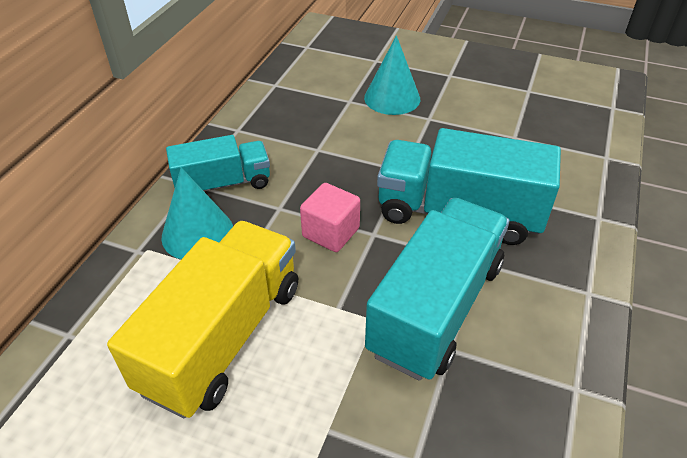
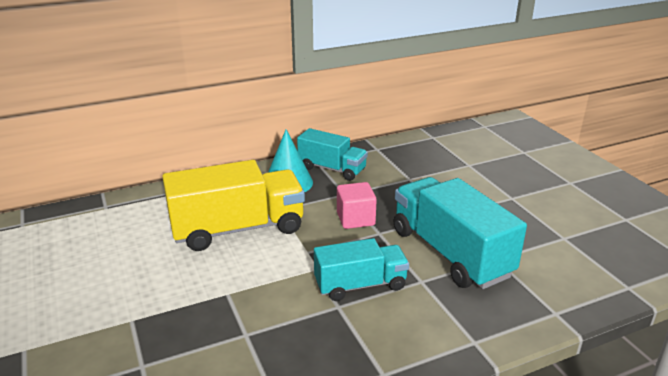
camera: 45 degrees right, 15 degrees down
(392, 98) = (502, 176): turquoise cone -> none
(436, 308) = (360, 285): turquoise truck -> turquoise truck, size x0.61

